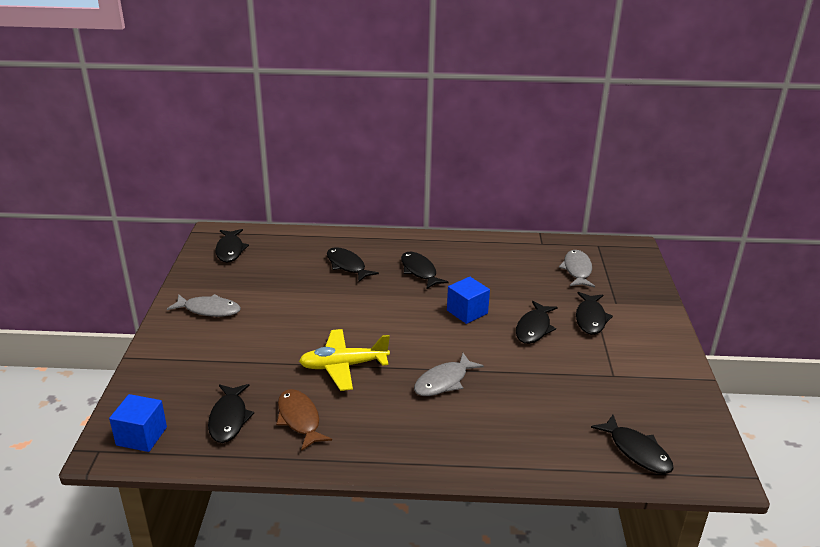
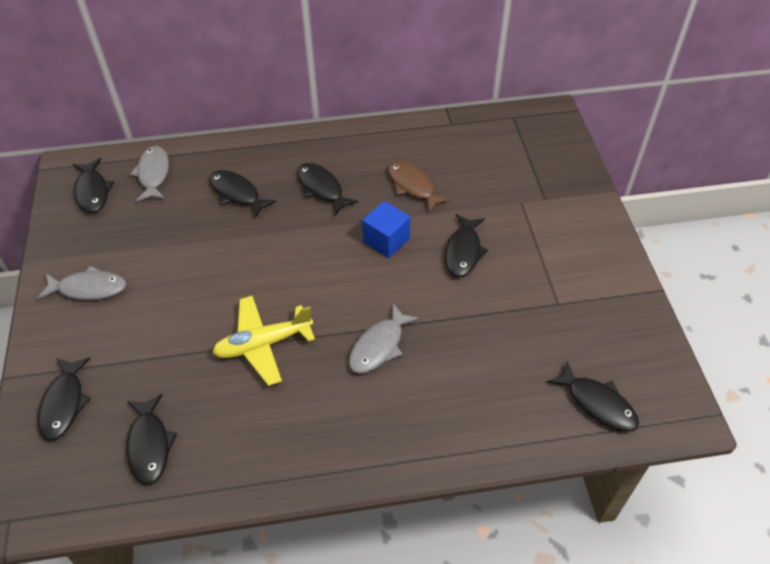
camera: 10 degrees left, 20 degrees up
(141, 436) = (54, 490): blue cube -> none
(299, 419) = (230, 430): brown fish -> brown fish (413, 186)
(577, 270) = (496, 158): grey fish -> grey fish (153, 174)
(590, 318) = (522, 227): black fish -> black fish (64, 404)

